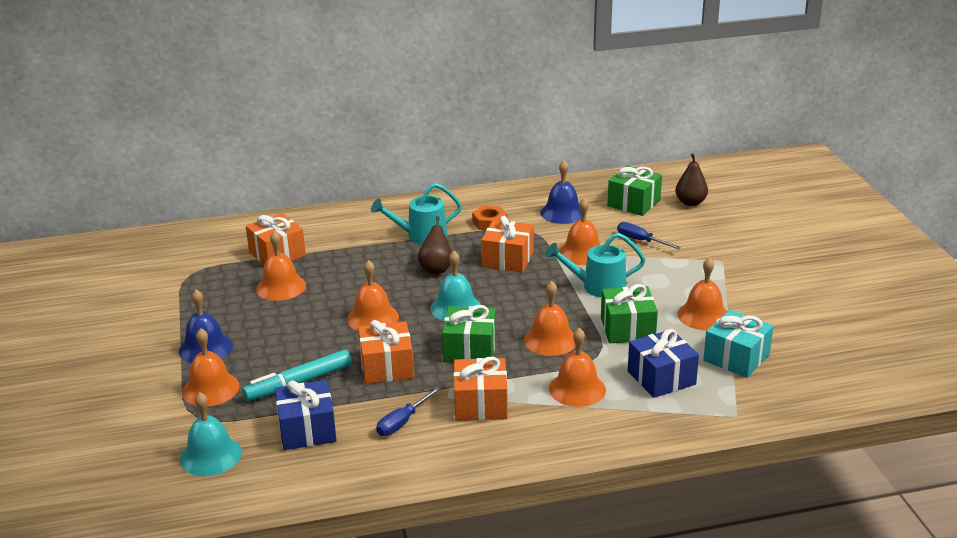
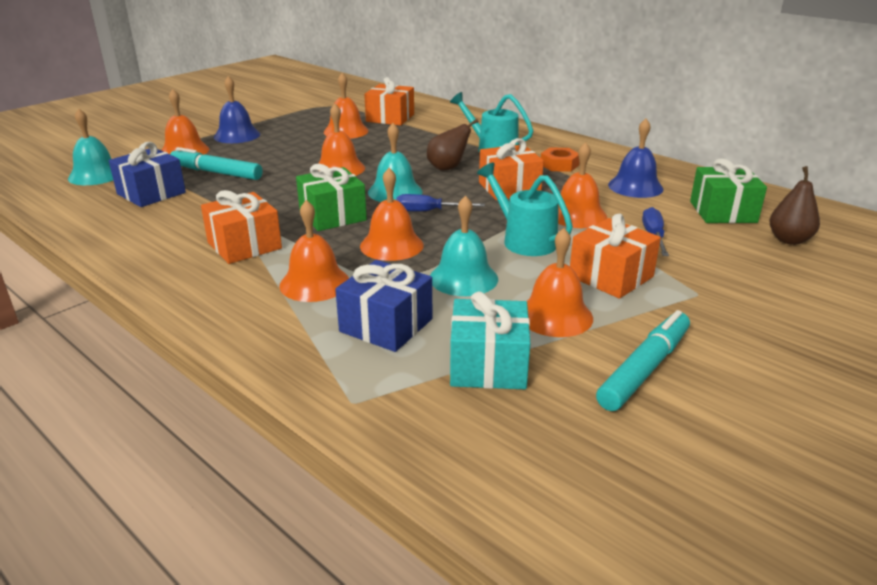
camera: 55 degrees right, 0 degrees up
(387, 367) = (269, 194): orange gift -> orange gift (611, 276)
(403, 422) = (189, 222): blue screwdriver -> blue screwdriver (429, 211)
(627, 329) = (463, 278): green gift -> turquoise bell
(780, 312) = (644, 369): none -> turquoise marker

